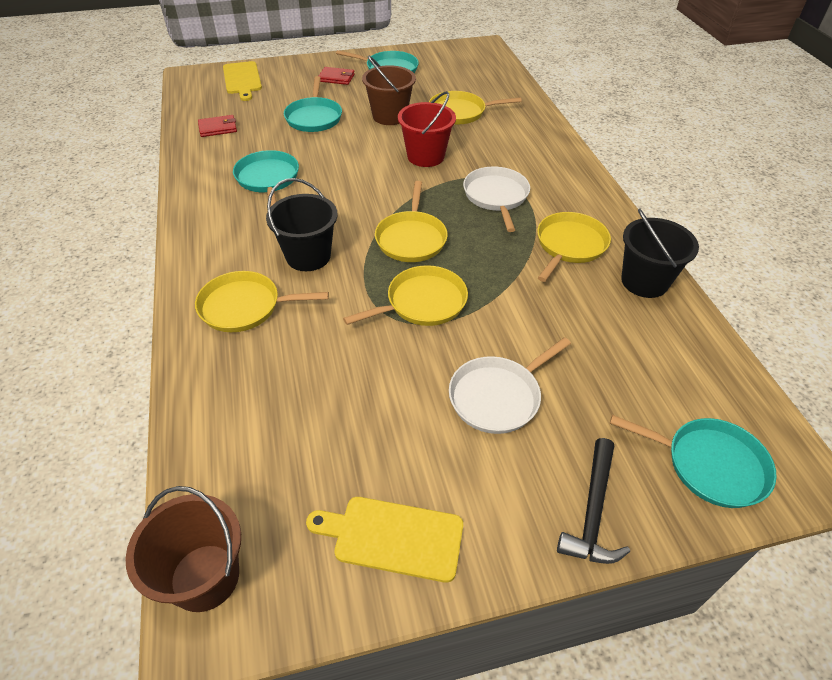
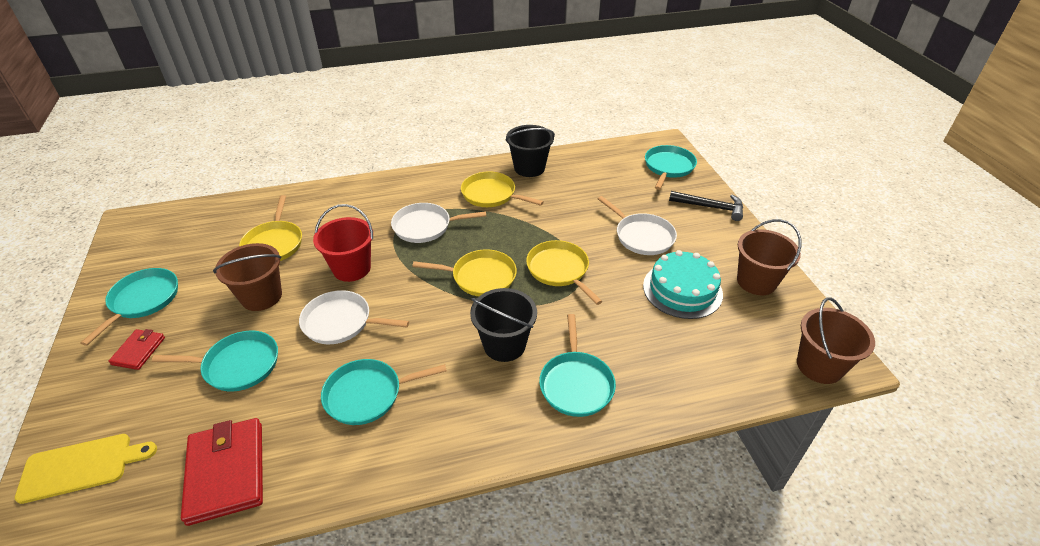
camera: 90 degrees left, 5 degrees down
(218, 128) = (226, 472): red wallet -> red wallet, size x1.87
(244, 307) = (576, 384): yellow pan -> turquoise pan
(354, 158) = (340, 322): none -> white pan
(380, 428) = (682, 289): none -> turquoise cake
(393, 537) = (756, 281): yellow cutting board -> brown bucket

